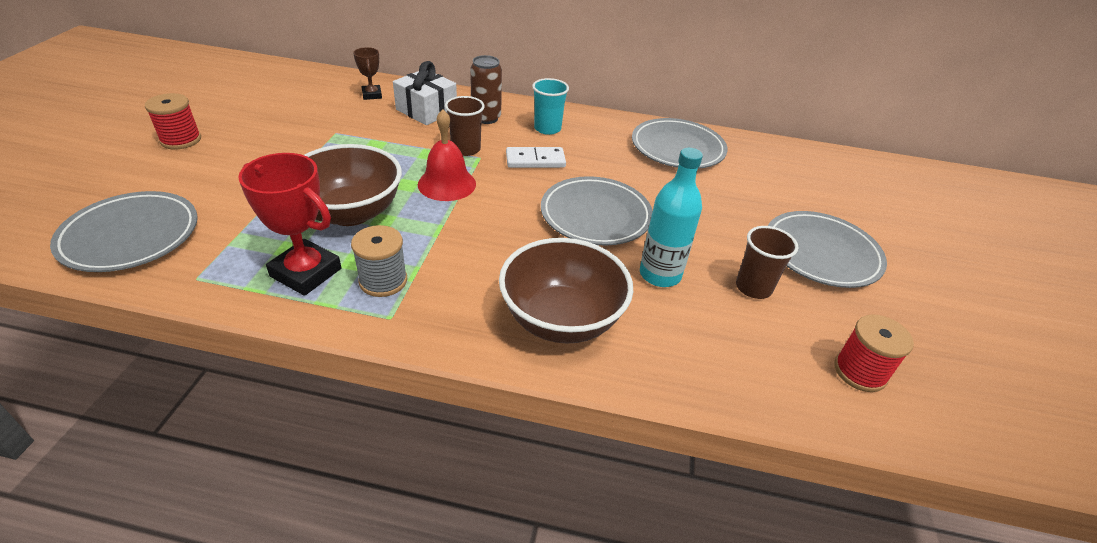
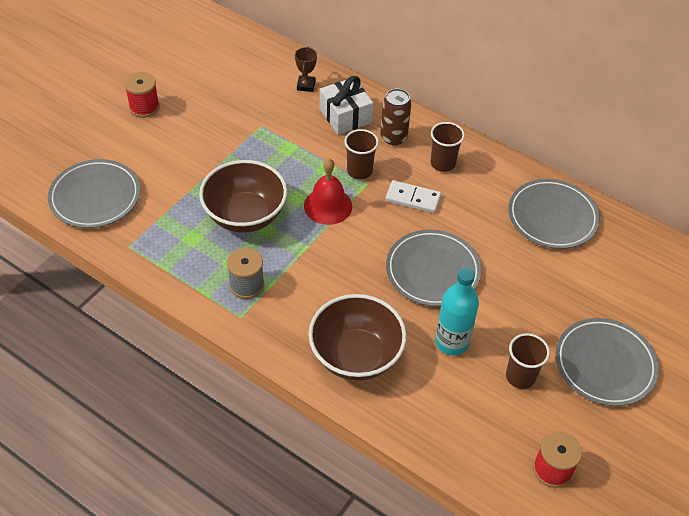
camera: 25 degrees right, 10 degrees up
(306, 272) = (198, 262): red trophy -> none
(547, 128) = (443, 163): turquoise cup -> brown cup

